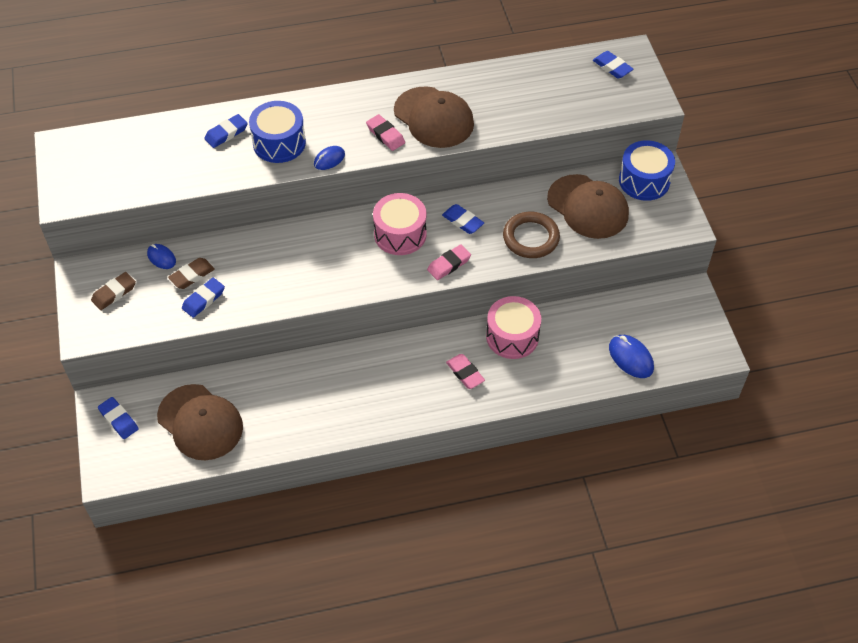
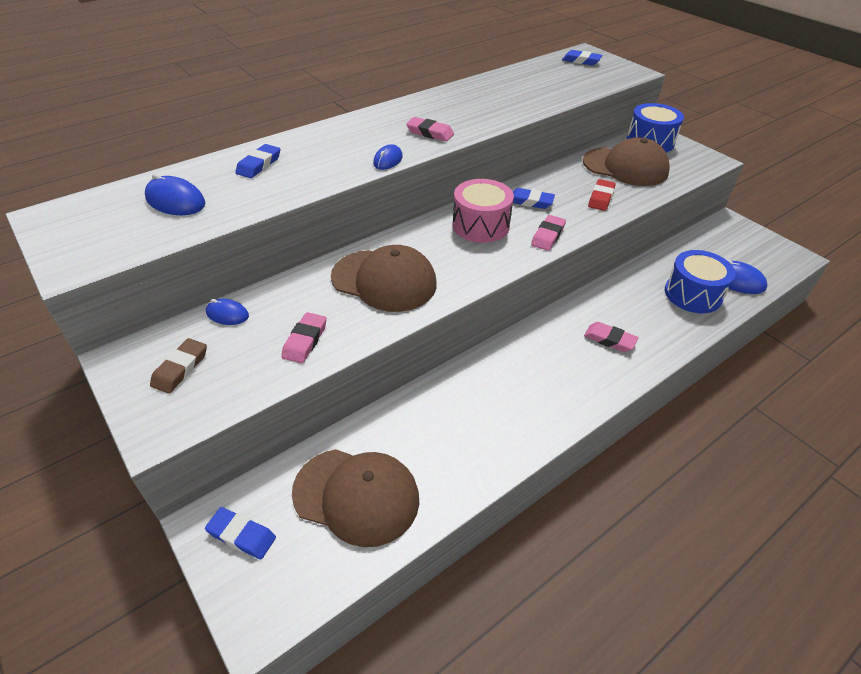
camera: 25 degrees left, 10 degrees down
(150, 156) = (175, 201): none -> blue mouse
(192, 275) = (276, 321): brown eraser -> none
(203, 299) = (305, 341): blue eraser -> pink eraser
(279, 143) = (324, 160): blue drum -> blue drum (693, 294)
(434, 117) = (465, 114): brown cap -> brown cap (384, 280)
(512, 336) = (623, 295): pink drum -> none
(531, 238) = (601, 198): brown ring -> red eraser

